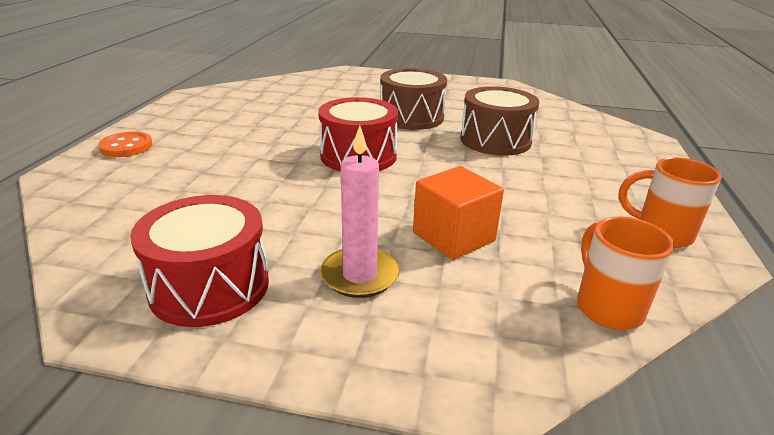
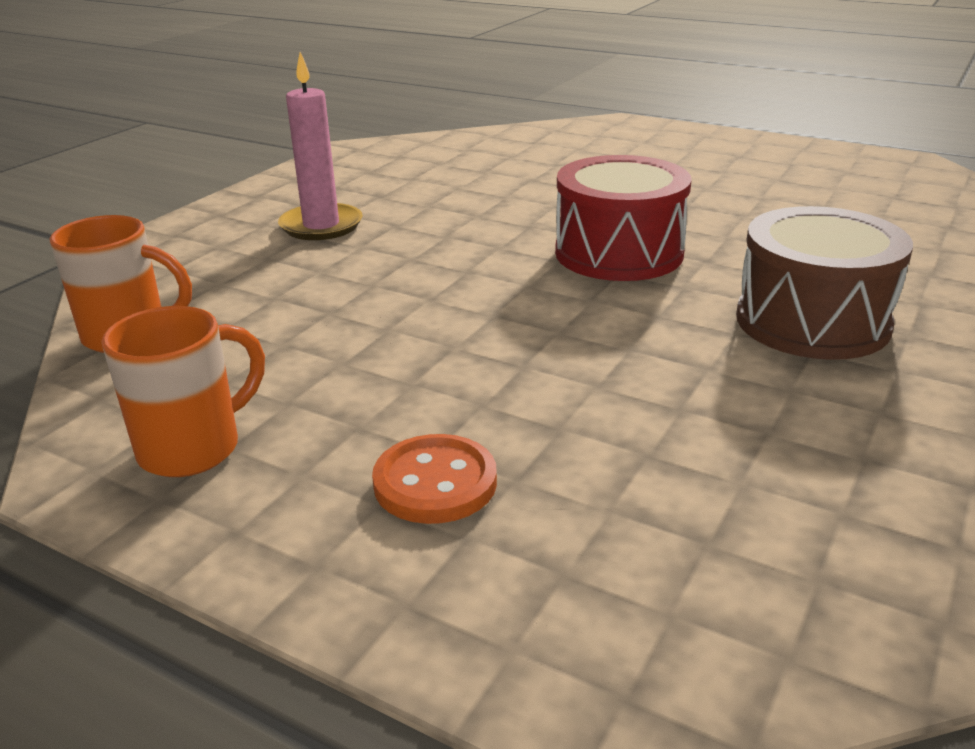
camera: 110 degrees right, 0 degrees up
(126, 146) = (688, 139): orange button -> orange button (435, 483)
(209, 286) = (364, 175): red drum -> none
(453, 237) = (344, 280): orange cube -> none
(495, 140) = (660, 392): brown drum -> none

